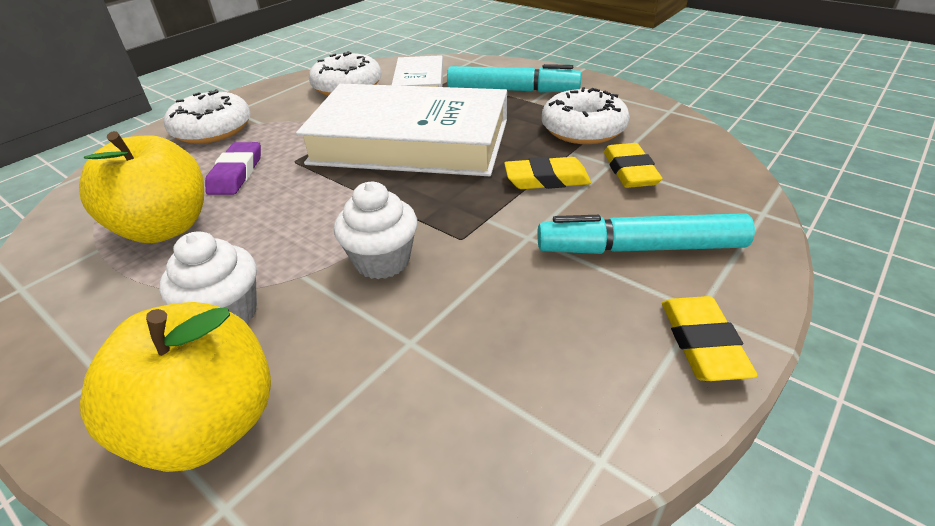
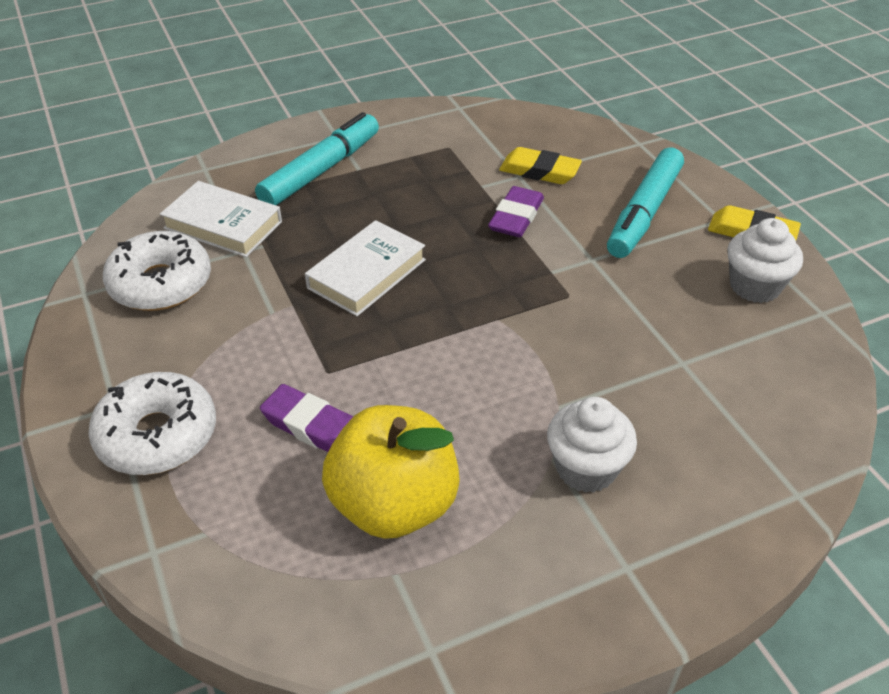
camera: 65 degrees left, 5 degrees up
(208, 425) = (719, 495): yellow apple -> none
(382, 261) = (571, 350): white cupcake -> white cupcake (754, 286)
(410, 141) = (367, 274): white book -> white book, size x0.49
(546, 179) = (516, 217): yellow eraser -> purple eraser
(583, 129) = (448, 163): white donut -> none

